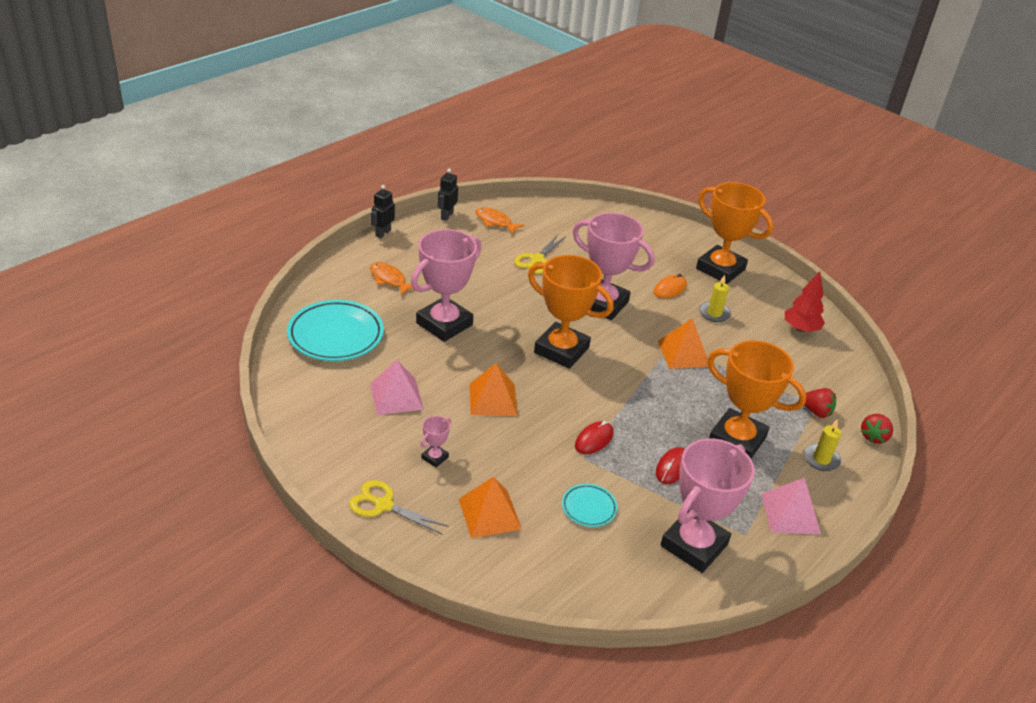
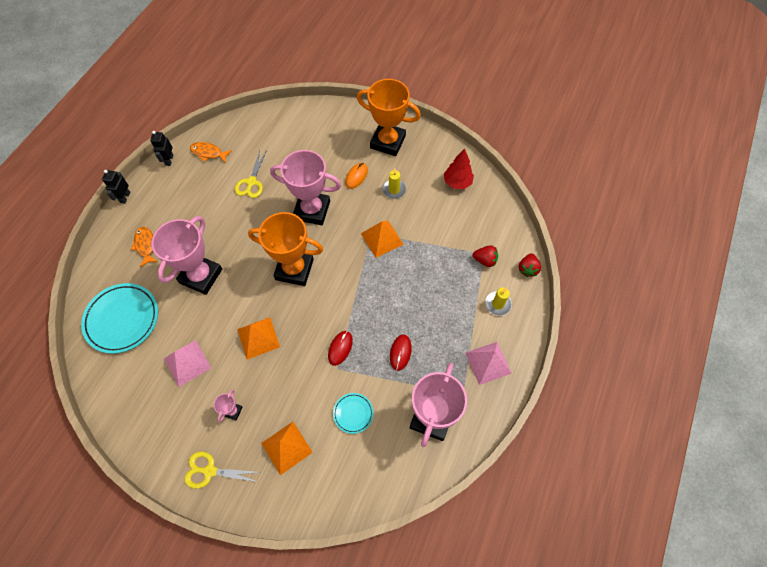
camera: 15 degrees left, 25 degrees up
(389, 279) = (145, 245): orange fish -> orange fish turned 45 degrees clockwise
(737, 440) = (438, 309): orange trophy -> none

